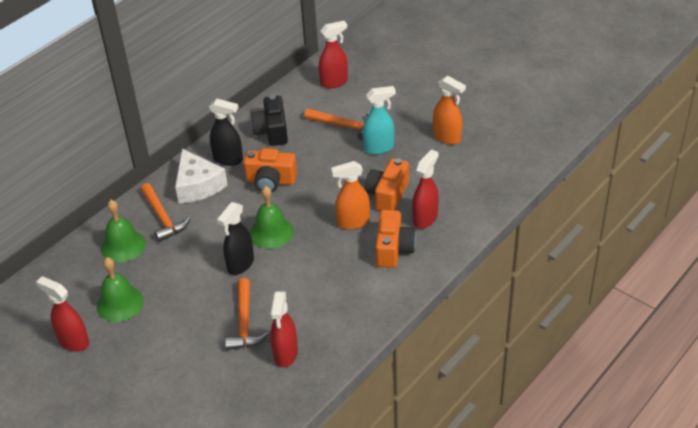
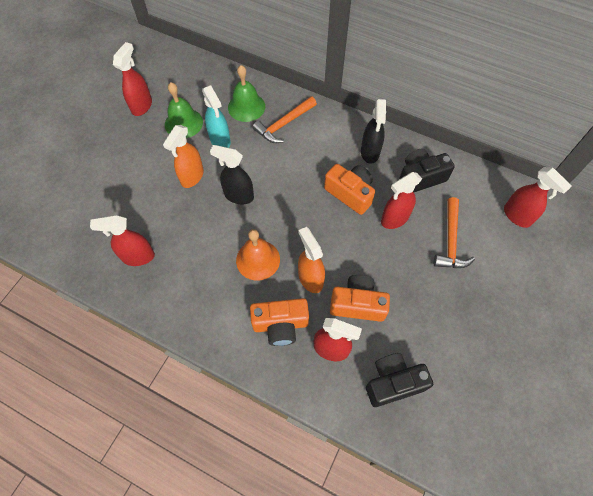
camera: 75 degrees right, 20 degrees up
(198, 185) = (329, 138): white cheese -> none
(244, 323) = (171, 216): orange hammer -> none
(270, 181) = (350, 193): orange camera -> orange camera turned 135 degrees clockwise
(271, 232) = (282, 210): green bell -> none
(310, 156) = (394, 219): none -> red spray bottle
(321, 257) = (258, 260): none -> orange bell
(379, 148) = (427, 282): turquoise spray bottle -> turquoise spray bottle (220, 140)
(447, 137) = (468, 351): orange spray bottle -> orange spray bottle (192, 177)
(463, 185) = (393, 383): none -> black camera

